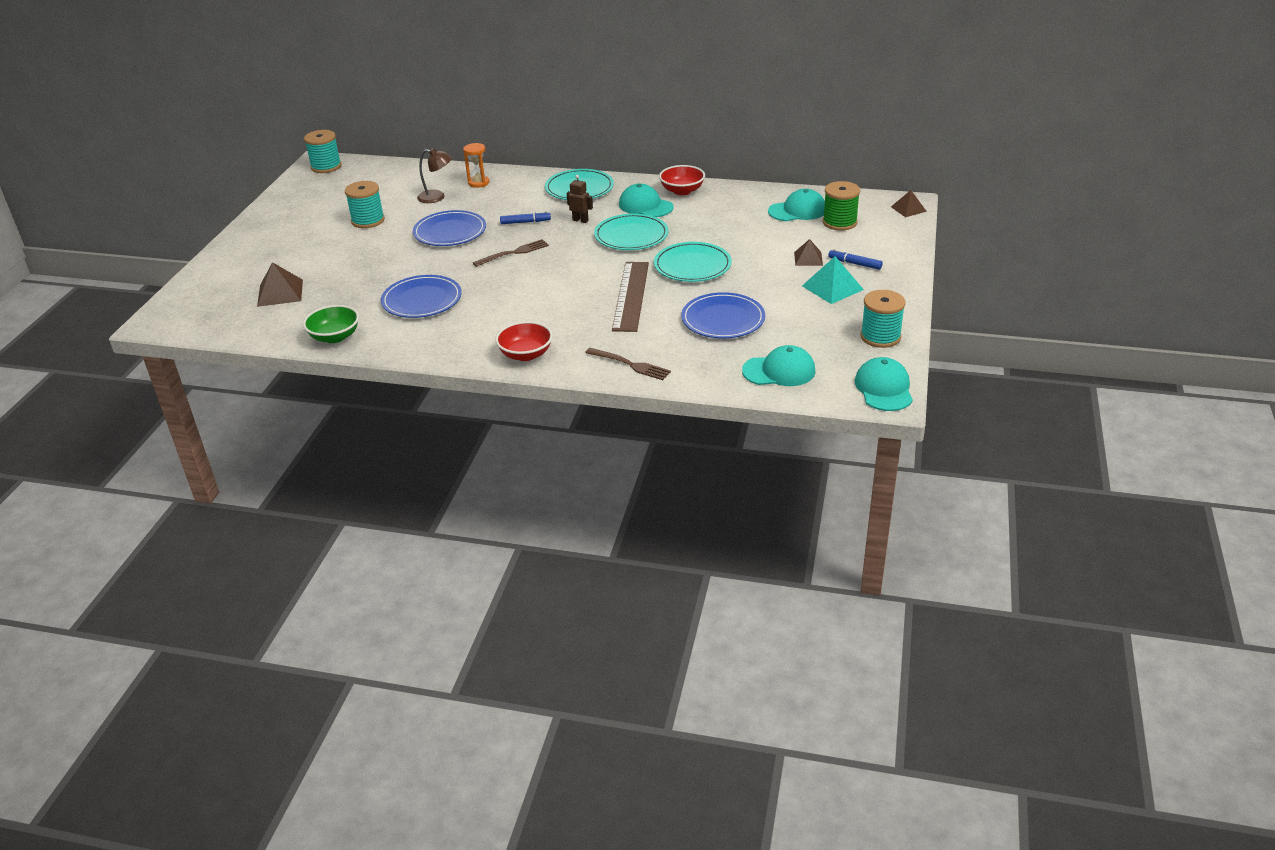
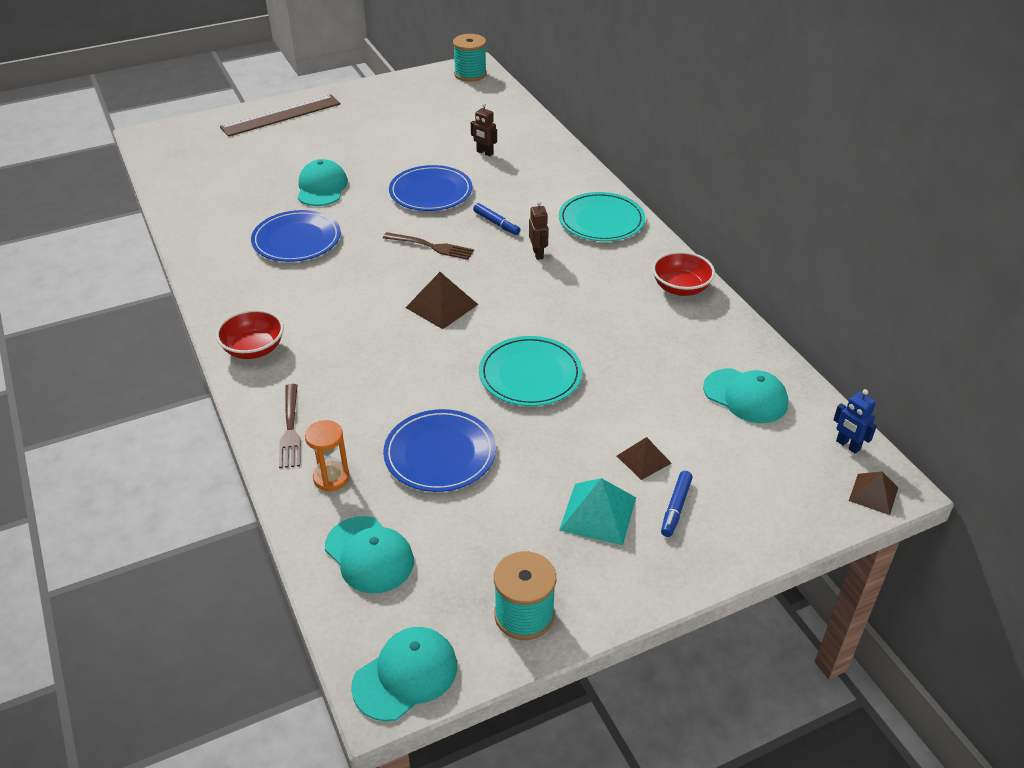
camera: 50 degrees right, 5 degrees up
(280, 293) = (242, 164): brown pyramid -> brown pyramid (441, 306)
(335, 337) = (196, 227): green bowl -> none
(368, 220) = (403, 141): turquoise spool -> none
(437, 197) = (484, 153): brown lamp -> brown robot
(478, 183) = (538, 160): orange hourglass -> orange hourglass (331, 478)
(631, 235) = (545, 301): turquoise plate -> none
(631, 296) = (424, 362): brown ruler -> brown ruler (281, 115)
(645, 206) = (618, 279): turquoise cap -> turquoise cap (322, 187)
(839, 222) = (761, 446): green spool -> none
(855, 264) = (676, 507): blue marker -> blue marker turned 150 degrees counterclockwise
(868, 200) = (847, 445): none -> blue robot

